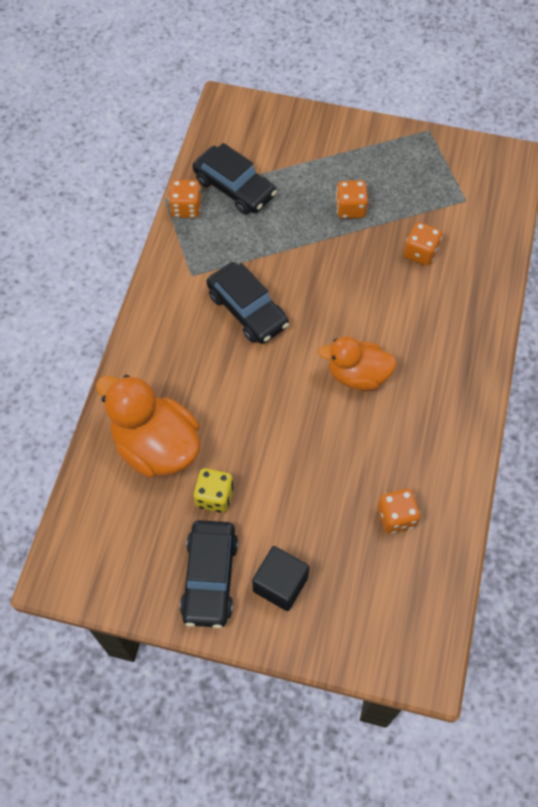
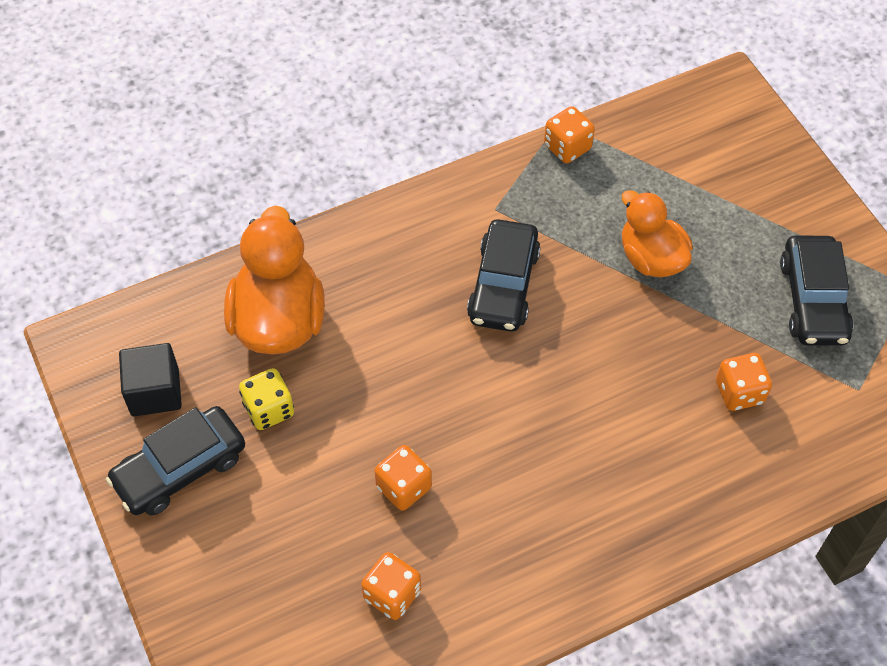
camera: 50 degrees right, 5 degrees down
(234, 188) = (636, 168): black car -> black car (813, 300)
(280, 584) = (224, 537): black cube -> black cube (155, 392)
(350, 209) = (723, 287): orange dice -> orange dice (404, 487)
(357, 375) = (525, 439): orange duck -> orange duck (651, 258)

